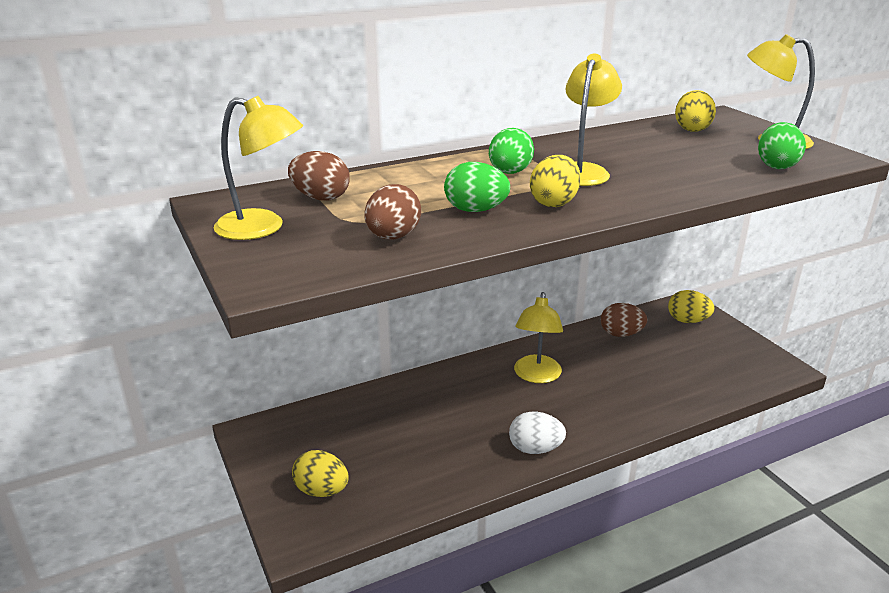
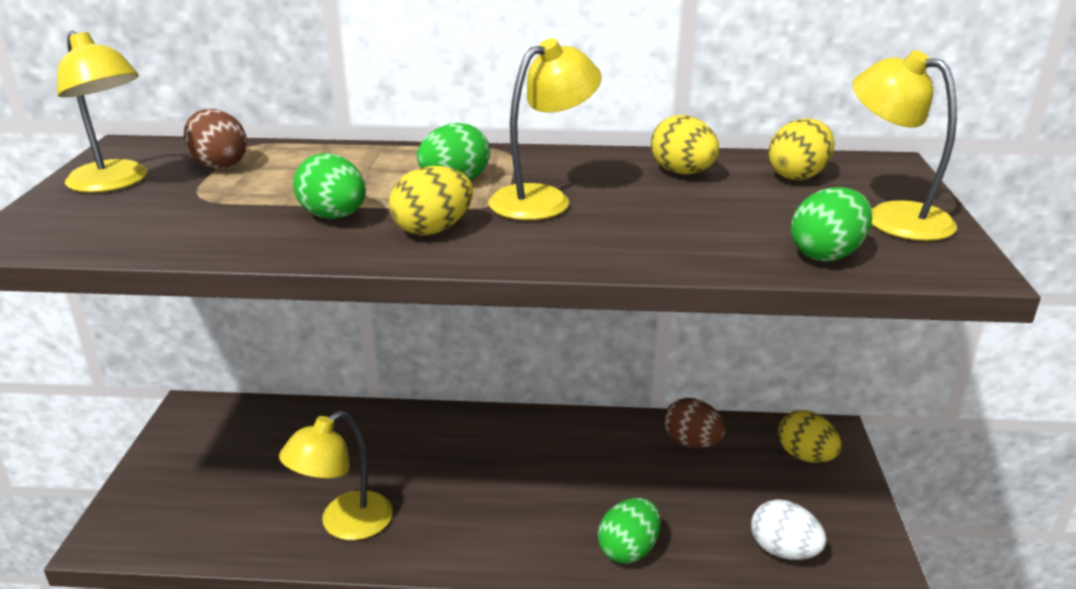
camera: 30 degrees right, 0 degrees up
(322, 491) = (180, 496): yellow egg -> yellow egg (682, 173)
(393, 237) = (199, 224): brown egg -> none
(535, 449) = (429, 544): white egg -> white egg (783, 551)
(536, 376) = (529, 457): yellow lamp -> yellow lamp (344, 524)
(652, 405) = (628, 550): none -> green egg

